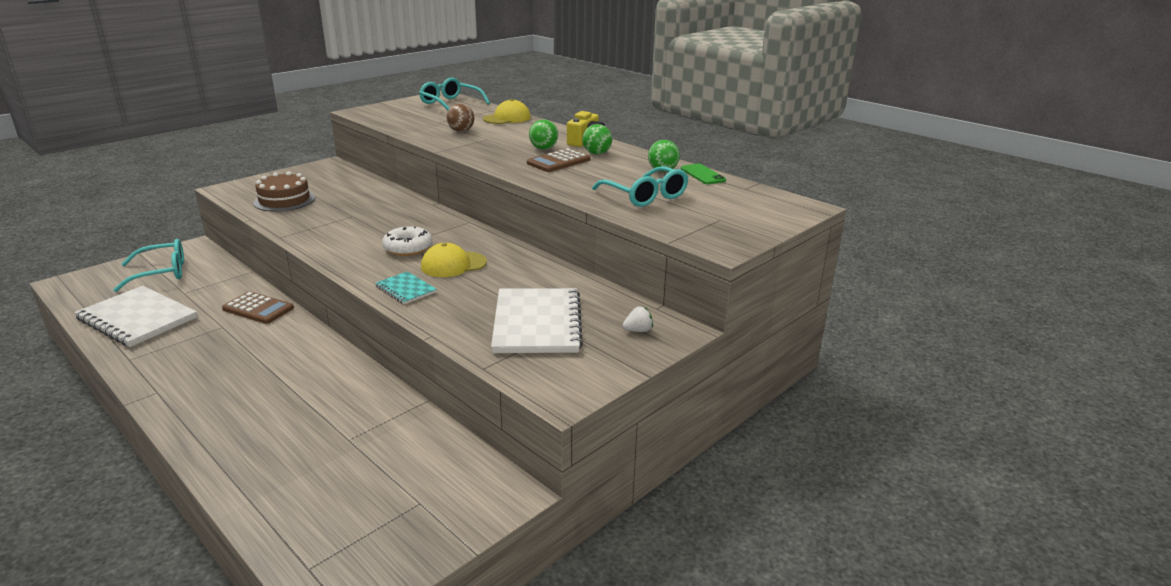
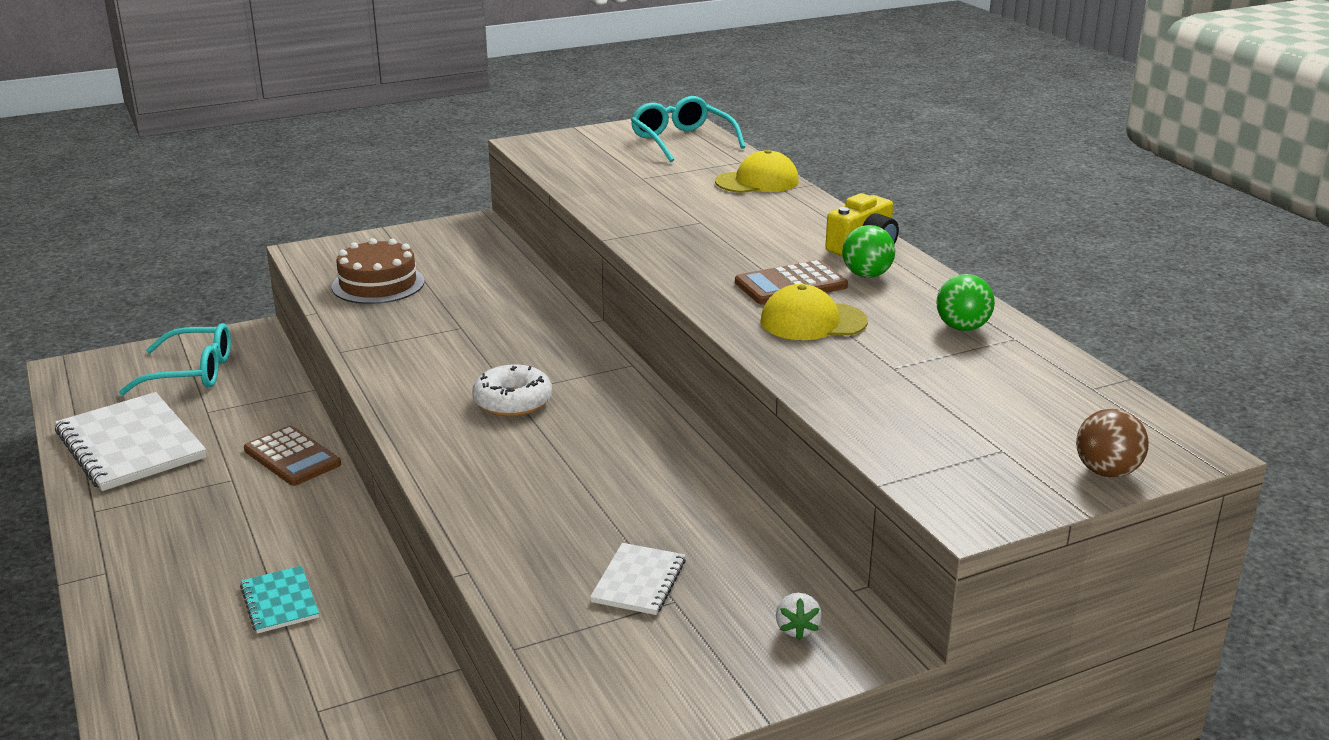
camera: 20 degrees right, 0 degrees up
(406, 289) = (472, 479): turquoise notebook -> turquoise notebook (280, 602)
(453, 264) = (566, 444): yellow cap -> yellow cap (812, 321)
(461, 131) = (667, 201): brown ball -> brown ball (1106, 472)
(537, 323) = (638, 581): white notebook -> white notebook, size x0.50
(543, 148) = (781, 253): green ball -> none
(638, 330) = (797, 629): white strawberry -> white strawberry turned 90 degrees clockwise
(645, 196) = (897, 378): turquoise glasses -> none
(702, 174) = (1031, 346): green phone -> none

